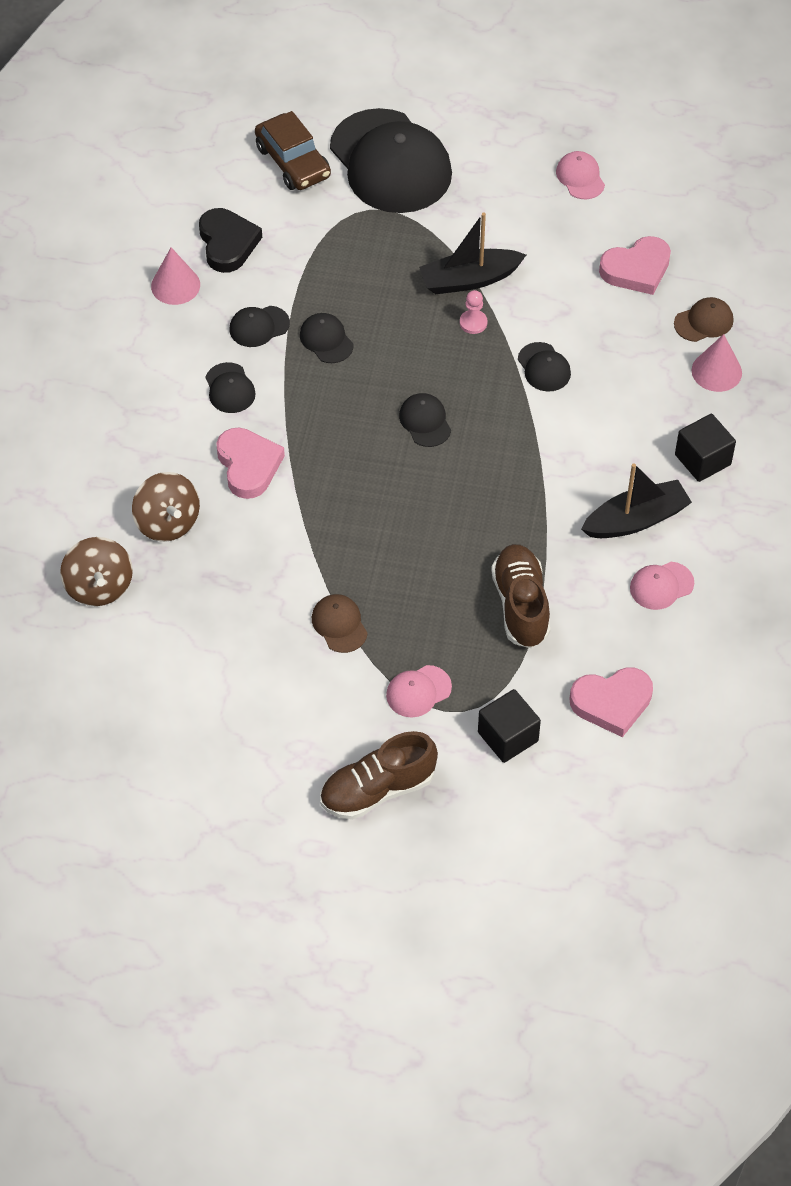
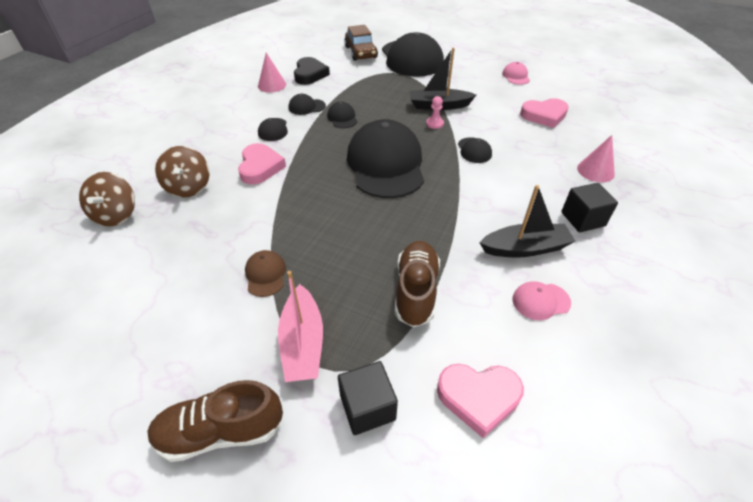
camera: 15 degrees right, 10 degrees down
(418, 691) = (303, 343): pink cap -> pink boat
(425, 421) = (386, 164): black cap -> black cap, size x2.40
(704, 322) = (587, 145): brown cap -> none

